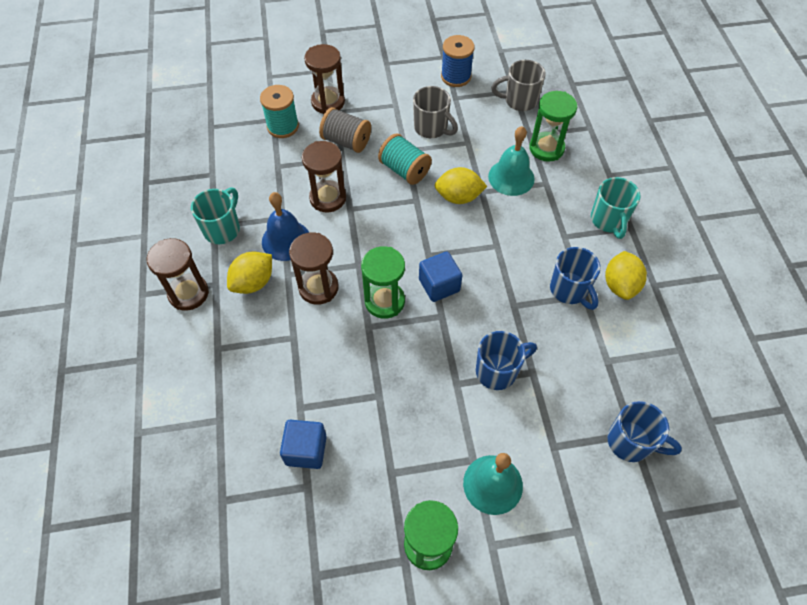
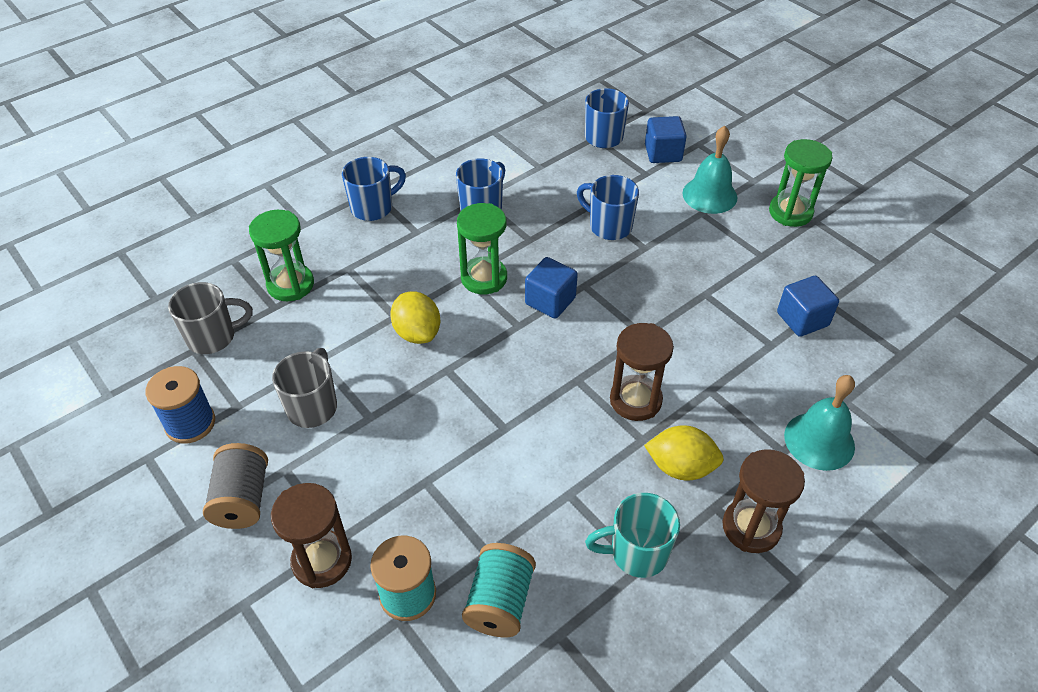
camera: 120 degrees left, 10 degrees down
(286, 240) = (599, 469): blue bell -> none
(328, 198) = (504, 460): brown hourglass -> none
(346, 141) = (391, 492): grey spool -> grey spool (242, 499)
(384, 301) = (604, 335): green hourglass -> green hourglass (484, 278)
(404, 170) = (405, 402): turquoise spool -> turquoise spool (499, 602)
(511, 177) = (357, 299): turquoise bell -> turquoise bell (819, 441)
(519, 101) = (213, 337): grey mug -> grey mug turned 75 degrees counterclockwise
(577, 483) = (663, 153): none -> blue cube
(608, 220) = (373, 207): turquoise mug -> blue mug
(620, 285) = (451, 180): yellow lemon -> none

